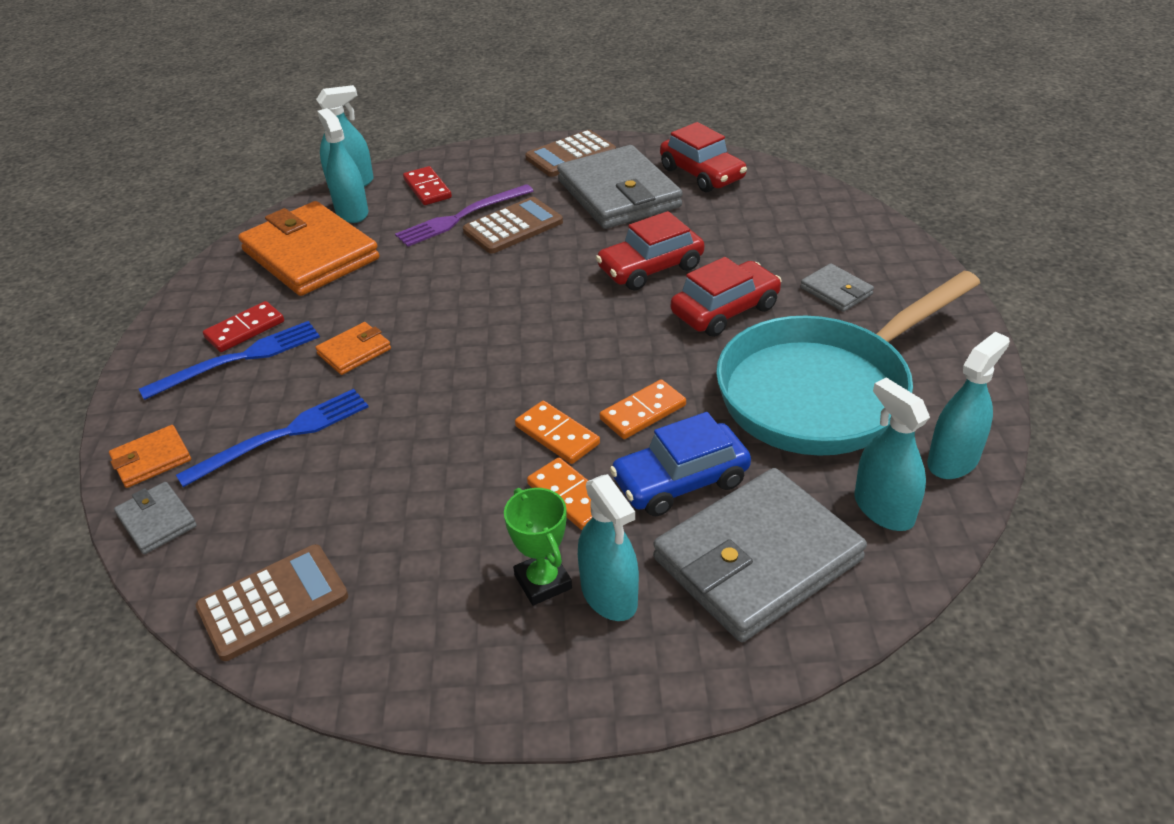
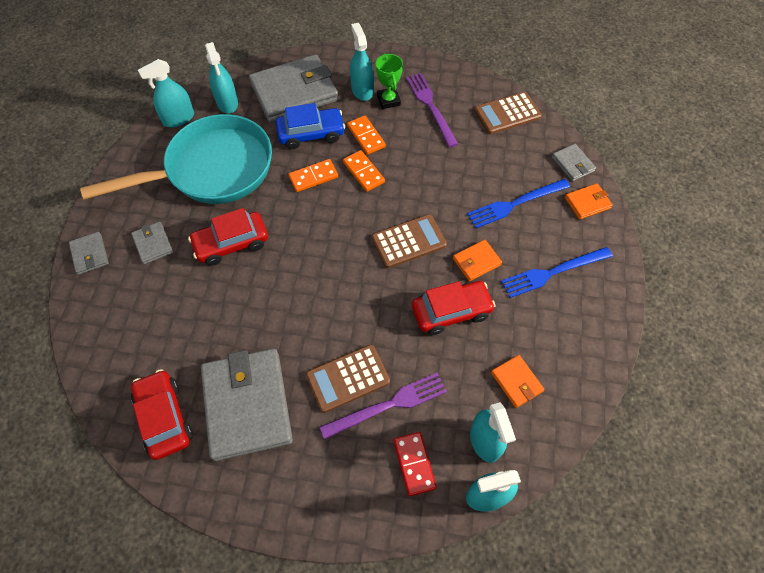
camera: 170 degrees left, 20 degrees up
(245, 330) = (554, 301): red domino -> none
(310, 255) = (516, 382): orange wallet -> orange wallet, size x0.45
(446, 585) = (431, 107): none -> purple fork
(571, 155) = (267, 490): brown calculator -> brown calculator (408, 241)
(650, 268) = (261, 298): red car -> red car (451, 311)
(912, 267) = (90, 254): none -> grey wallet

